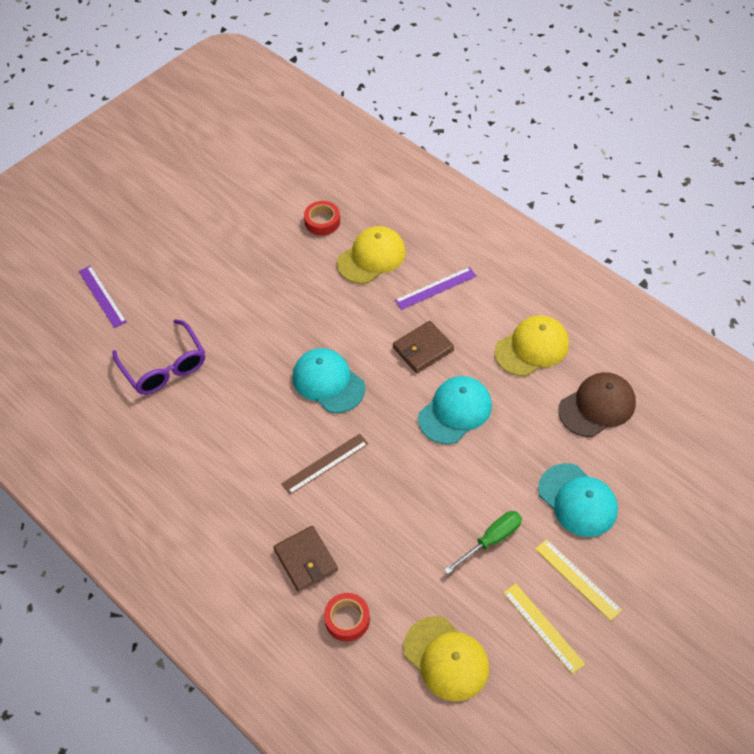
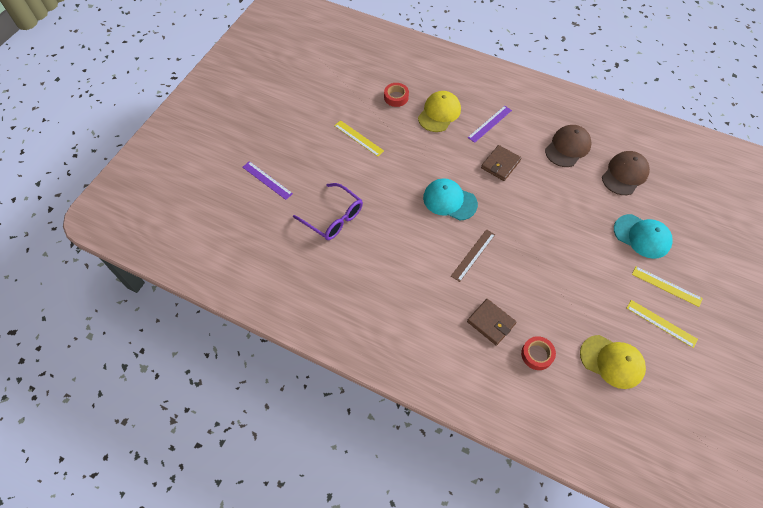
camera: 20 degrees left, 5 degrees up
(246, 267) = (358, 138): none -> yellow ruler
(455, 411) = (540, 199): turquoise cap -> none
(491, 540) = (602, 276): green screwdriver -> none
(532, 348) = (567, 147): yellow cap -> brown cap

